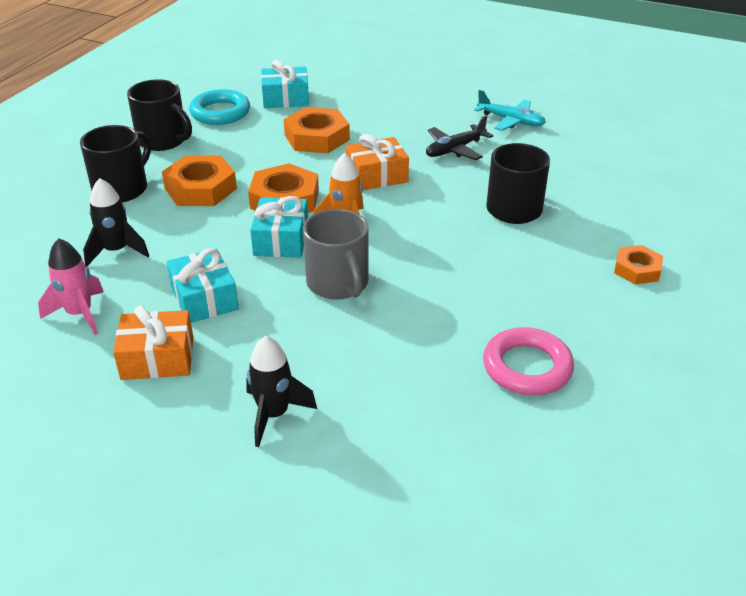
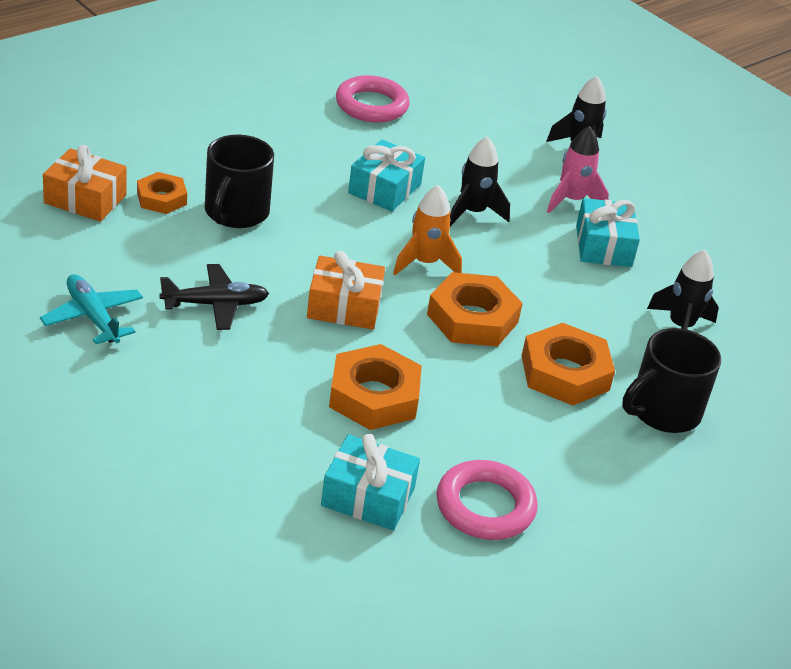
camera: 160 degrees left, 0 degrees up
(80, 314) = (722, 275): pink rocket -> pink rocket (572, 200)
(157, 358) = (658, 215): orange gift -> orange gift (85, 199)
(163, 140) = (589, 479): black mug -> none
(220, 112) = (485, 506): turquoise ring -> pink ring
(281, 240) = (503, 273): turquoise gift -> turquoise gift (384, 189)
(338, 283) = (473, 212): grey mug -> black rocket
(637, 269) = (196, 123): orange nut -> orange nut (161, 198)

